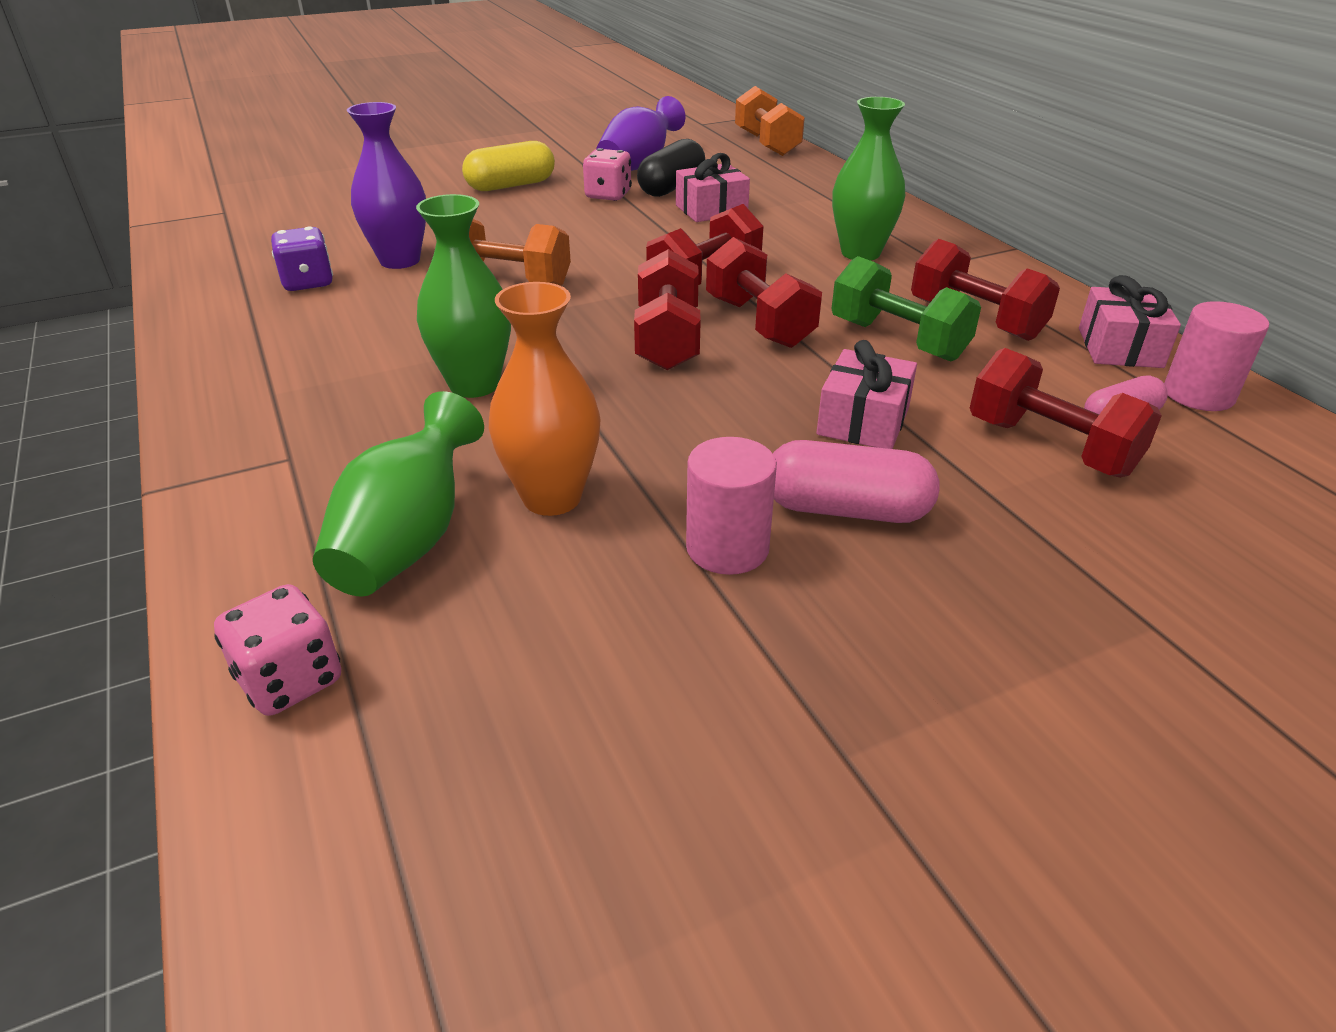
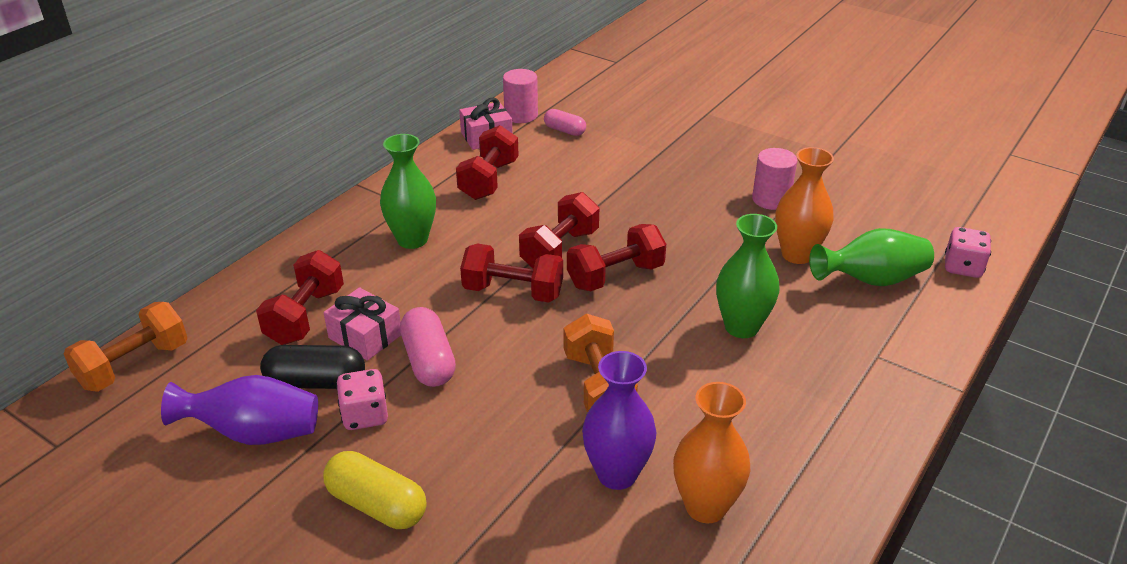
camera: 120 degrees left, 0 degrees up
(308, 282) = (705, 507): purple dice -> orange vase
(846, 509) = (712, 179): pink capsule -> pink capsule (428, 361)
(863, 421) = (637, 191): pink gift -> none
(898, 340) = (538, 199): green dumbbell -> none
(1050, 447) = (608, 143): red dumbbell -> red dumbbell (305, 316)

